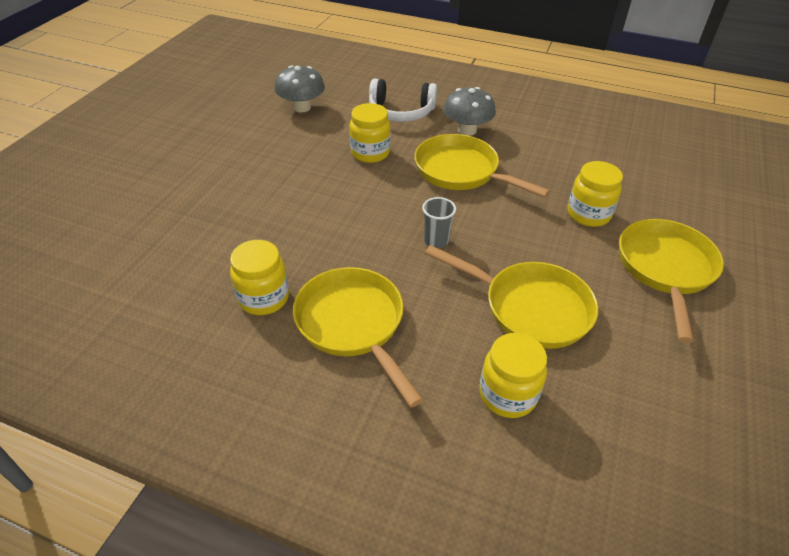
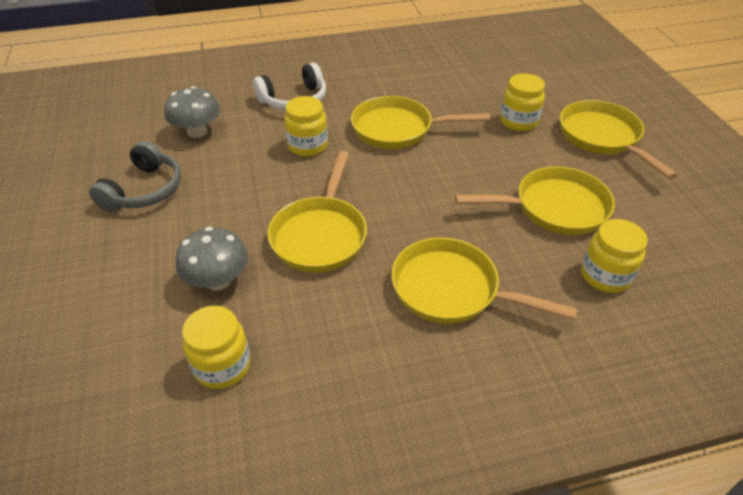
camera: 35 degrees left, 0 degrees up
(221, 135) = (144, 190): none -> grey headphones
(264, 298) = (358, 311): yellow jar -> yellow jar (222, 366)
(301, 226) = (320, 235): none -> yellow pan
(436, 241) = (439, 192): grey cup -> none
(467, 130) = (365, 94): grey mushroom -> grey mushroom (218, 280)

